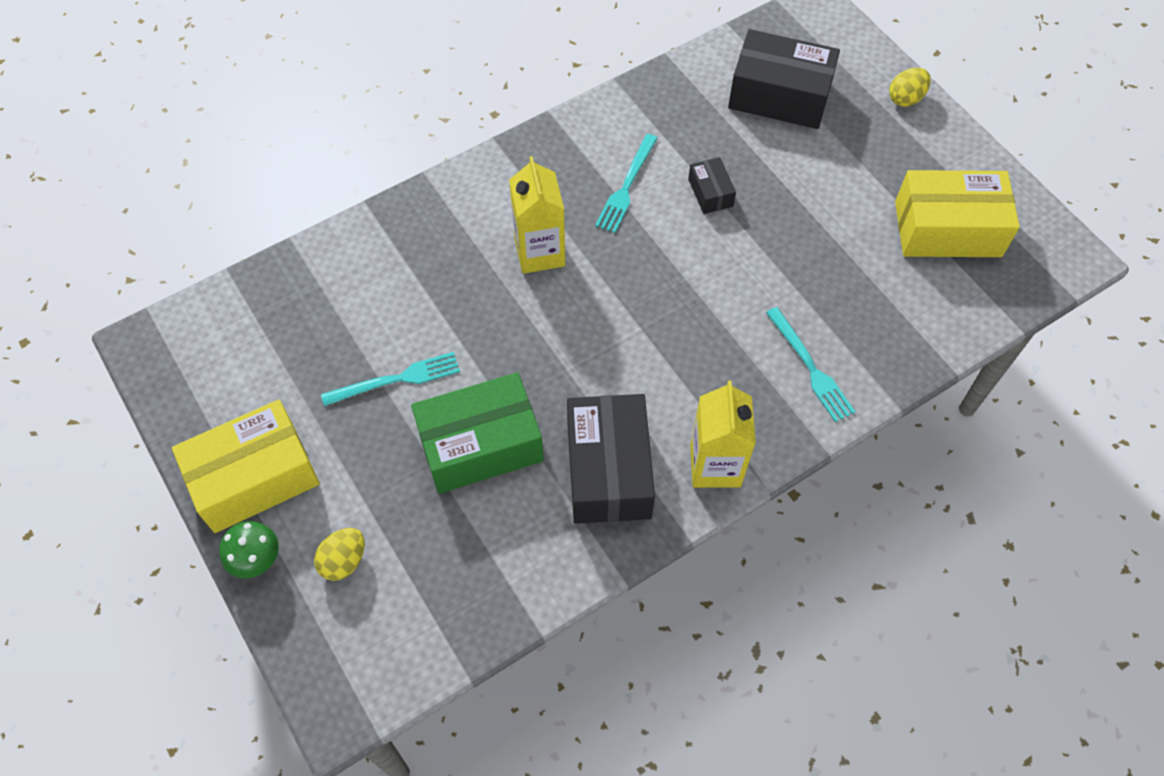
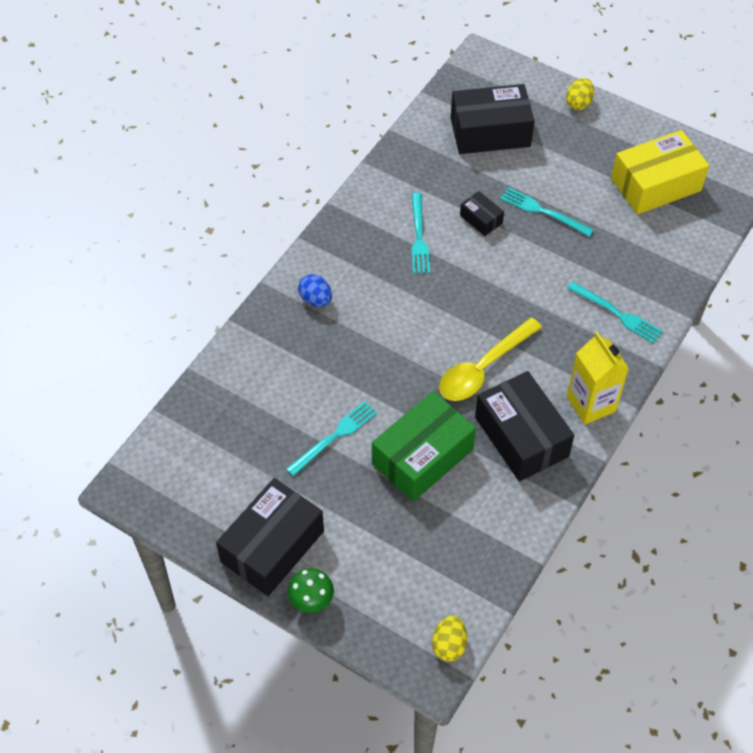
camera: 25 degrees left, 5 degrees down
(254, 477) = (272, 546): yellow box -> black box
(344, 561) = (374, 574): yellow egg -> yellow egg (449, 645)
(469, 214) = (315, 299): none -> blue egg
(539, 252) = (384, 307): yellow carton -> none
(611, 369) = (483, 368): none -> yellow spoon
(789, 211) = (543, 211): none -> turquoise fork

